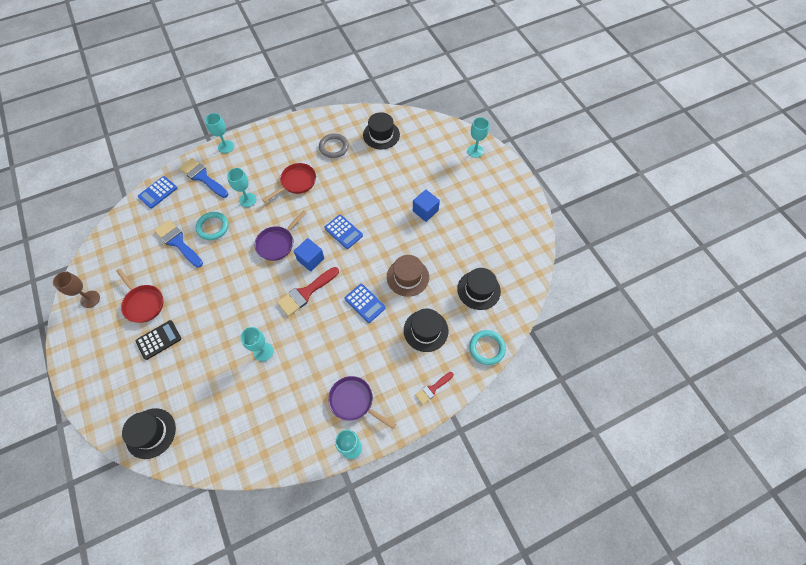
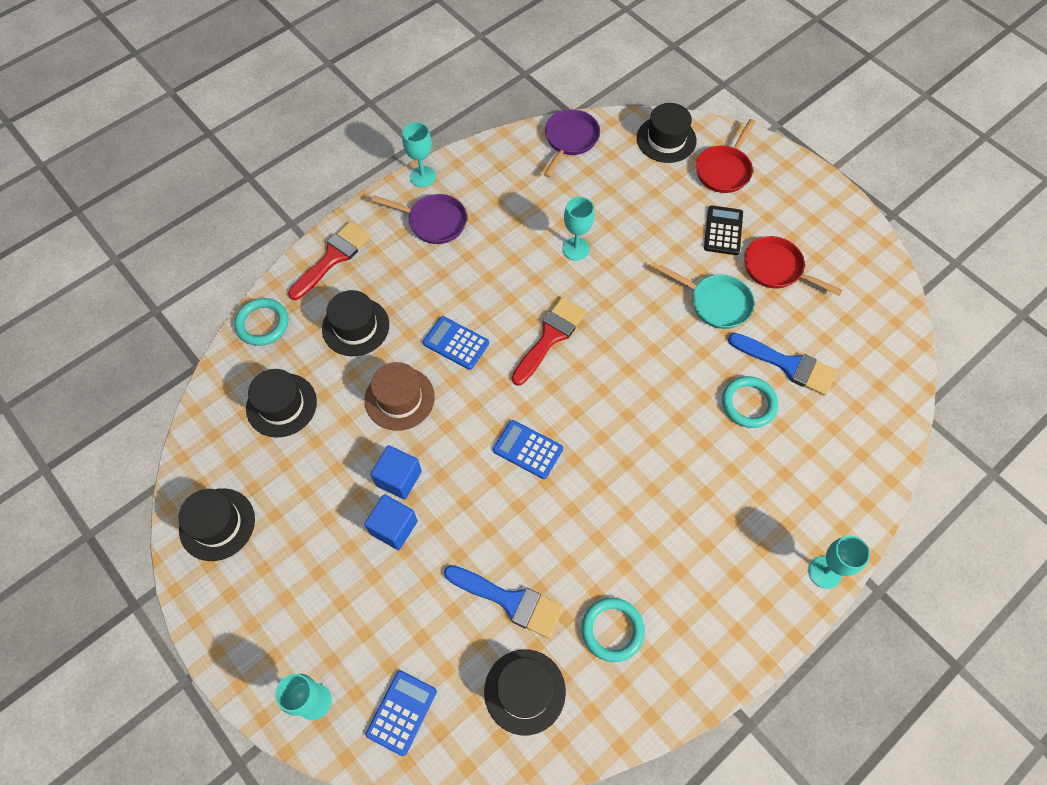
camera: 165 degrees right, 0 degrees up
(90, 299) = (853, 256): brown goblet -> none
(158, 192) = (881, 442): blue calculator -> blue calculator (401, 712)
(159, 340) = (723, 231): black calculator -> black calculator turned 150 degrees clockwise
(194, 289) = (716, 303): none -> turquoise pan
(202, 177) = (825, 492): blue brush -> blue brush (510, 601)
(247, 200) = (719, 468): turquoise goblet -> none
(277, 243) = (629, 402): purple pan -> purple pan (570, 140)
(296, 182) = (650, 526): red pan -> red pan (724, 170)
(311, 259) = (564, 389): blue cube -> blue cube (399, 478)
(334, 147) = (612, 630): grey ring -> turquoise ring
(433, 389) = (333, 258): red brush -> red brush, size x1.70
(518, 233) = (217, 524): none -> black hat

